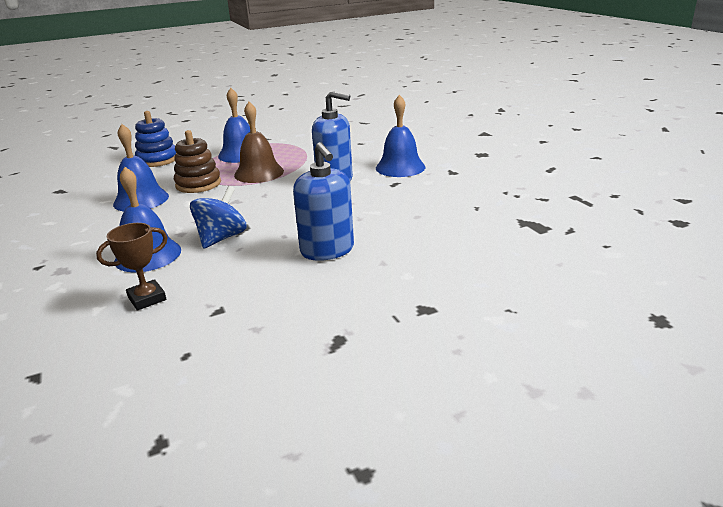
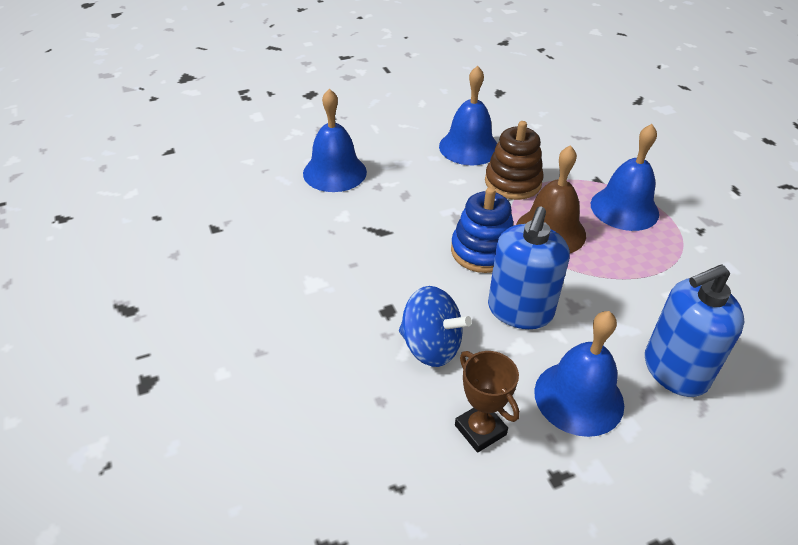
camera: 90 degrees right, 15 degrees up
(147, 299) = (253, 184): brown trophy -> brown trophy (480, 430)
(157, 160) = (596, 140): blue stacking toy -> blue stacking toy (482, 251)
(221, 238) = (359, 216): blue spinning top -> blue spinning top (431, 346)
(327, 250) = (305, 302): blue soap dispenser -> blue soap dispenser (675, 370)

